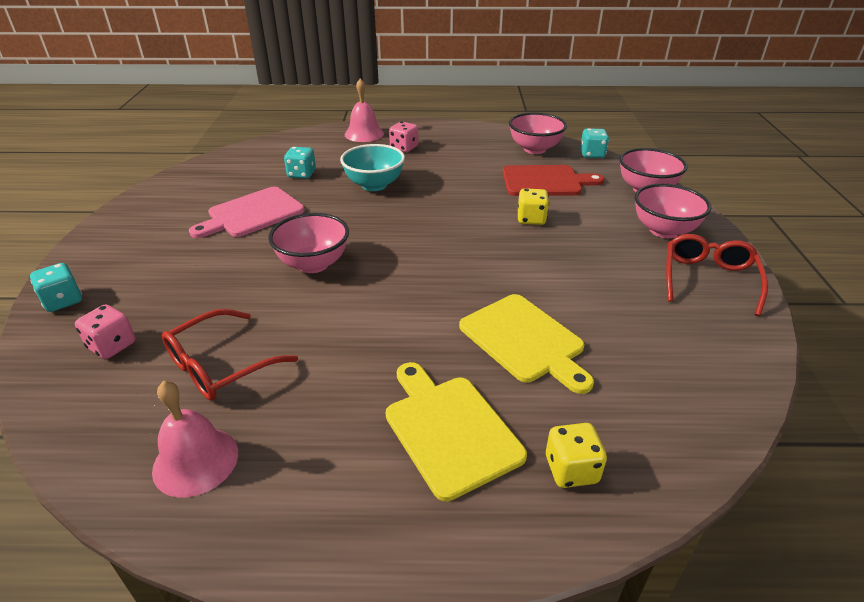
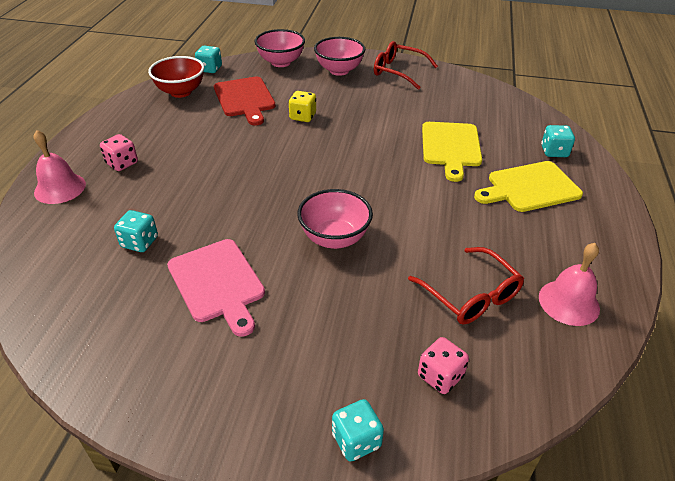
camera: 80 degrees left, 5 degrees up
(374, 185) = (198, 191): turquoise bowl -> none
(524, 340) = (450, 147): yellow cutting board -> yellow cutting board turned 120 degrees clockwise
(534, 149) = (181, 92): pink bowl -> red bowl
(545, 181) = (245, 99): red cutting board -> red cutting board turned 150 degrees clockwise
(571, 469) = (554, 152): yellow dice -> turquoise dice

